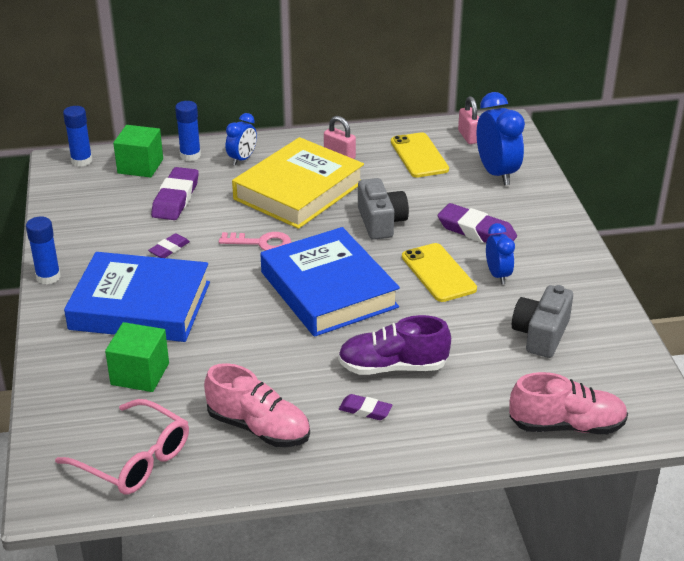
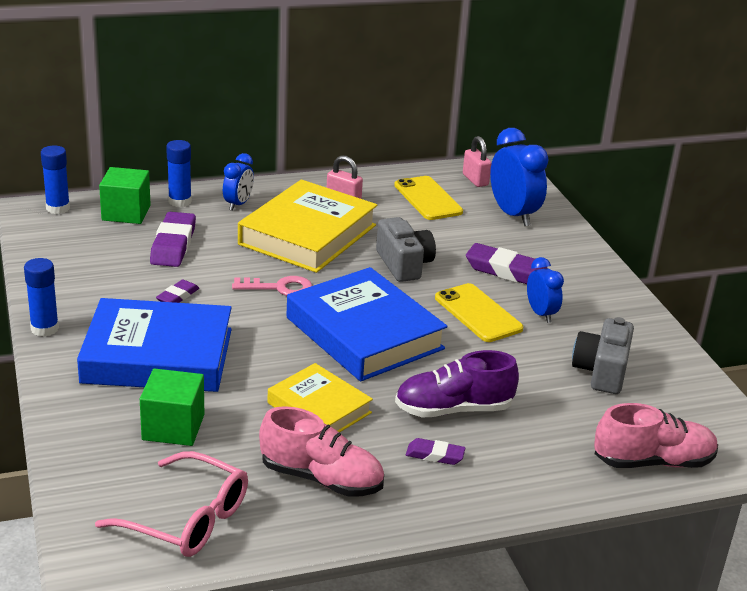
camera: 10 degrees left, 5 degrees down
(271, 361) = (319, 408): none -> yellow book

